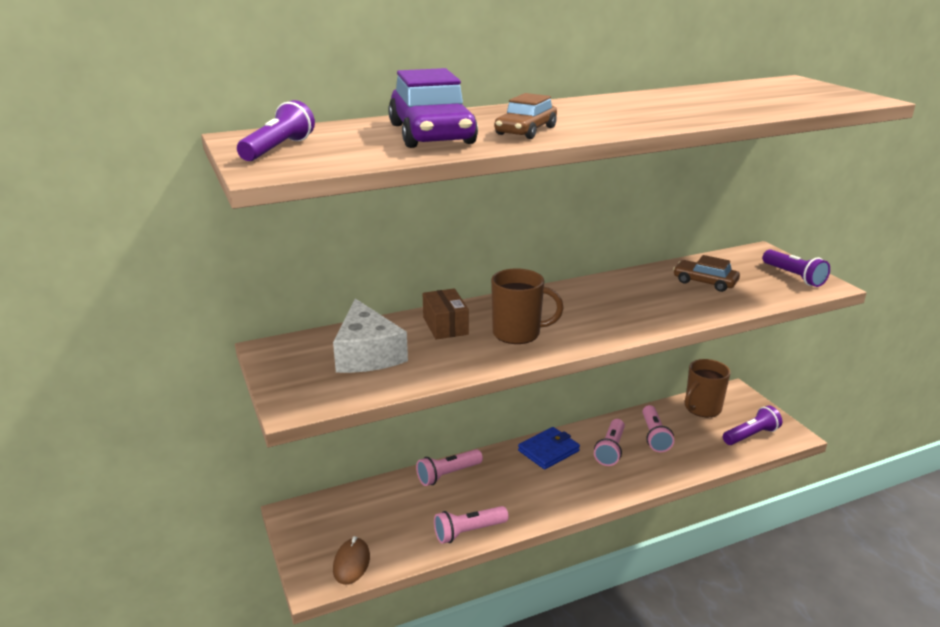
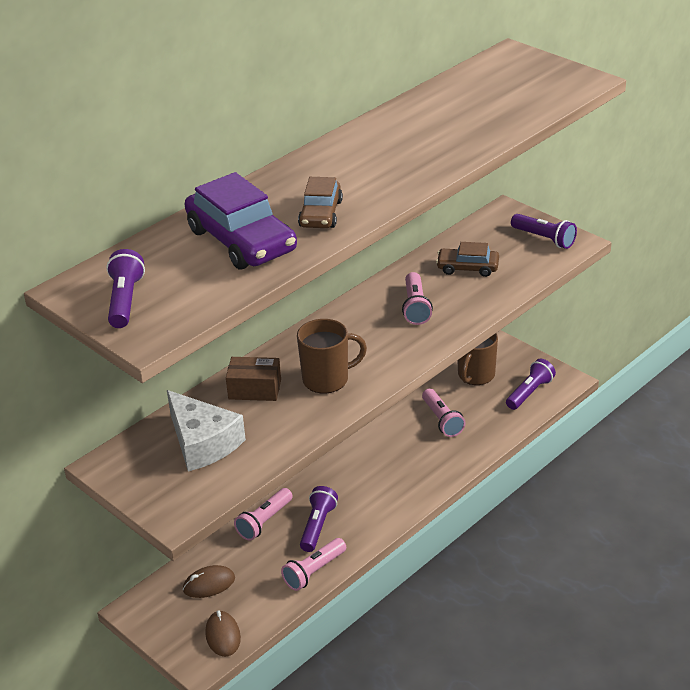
camera: 20 degrees left, 10 degrees up
(368, 513) = (209, 584): none -> brown mouse
(445, 326) = (255, 389): brown box -> brown box turned 45 degrees counterclockwise
(493, 492) = (317, 526): none -> purple flashlight
(548, 451) = (349, 466): blue wallet -> none
(611, 450) = (407, 447): pink flashlight -> pink flashlight (416, 307)

